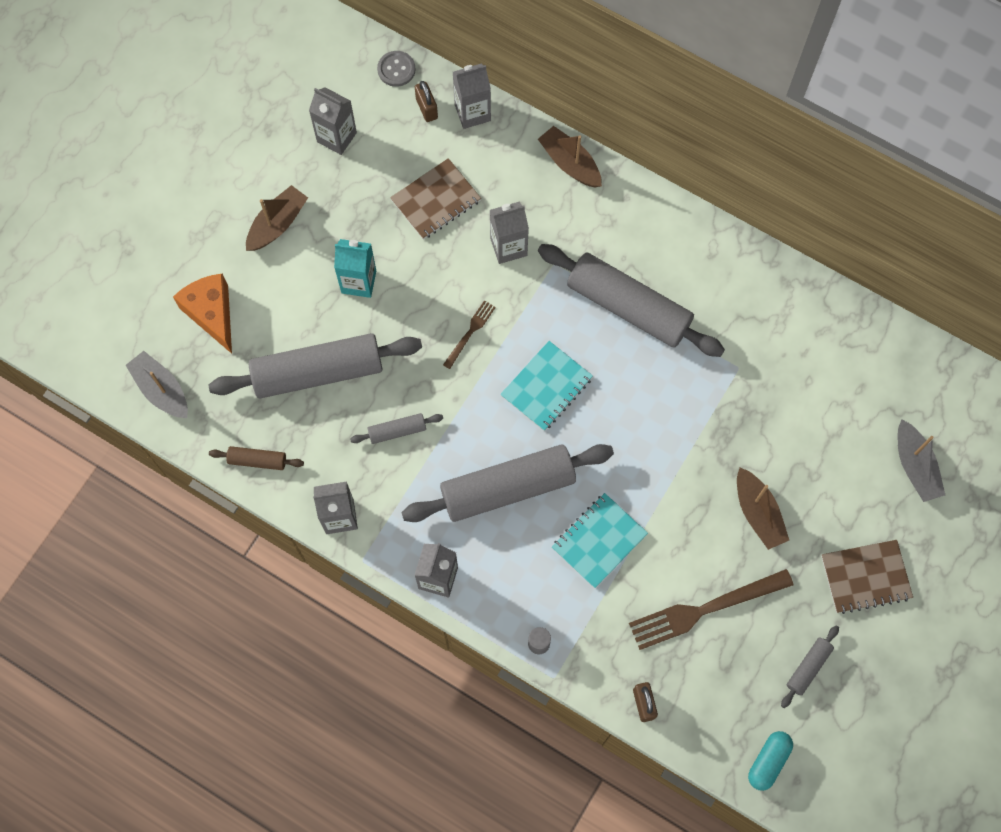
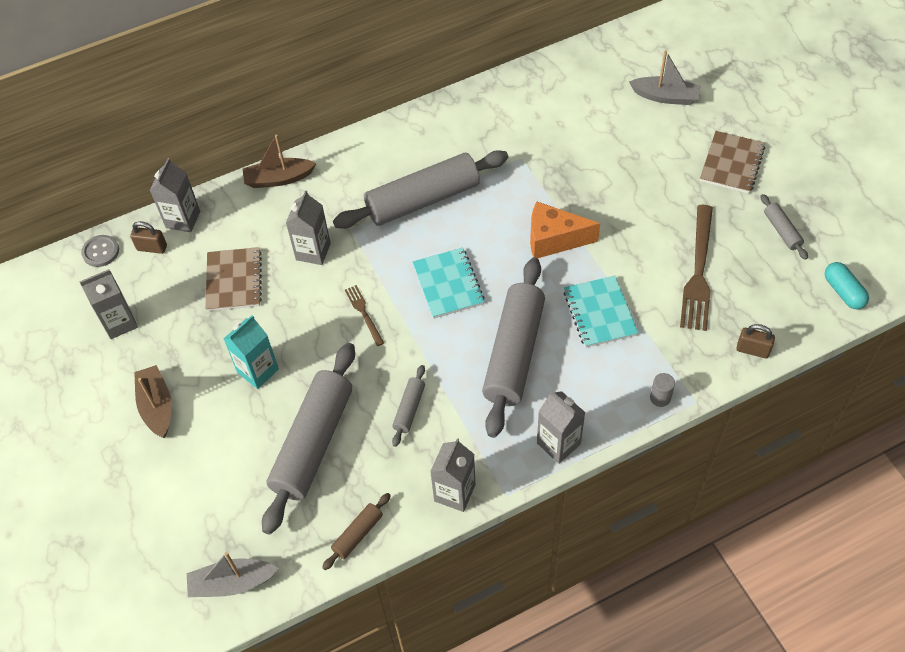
camera: 55 degrees left, 15 degrees down
(212, 314) = (195, 501): orange cheese -> orange cheese (554, 239)
(758, 513) = (642, 202): brown boat -> none

